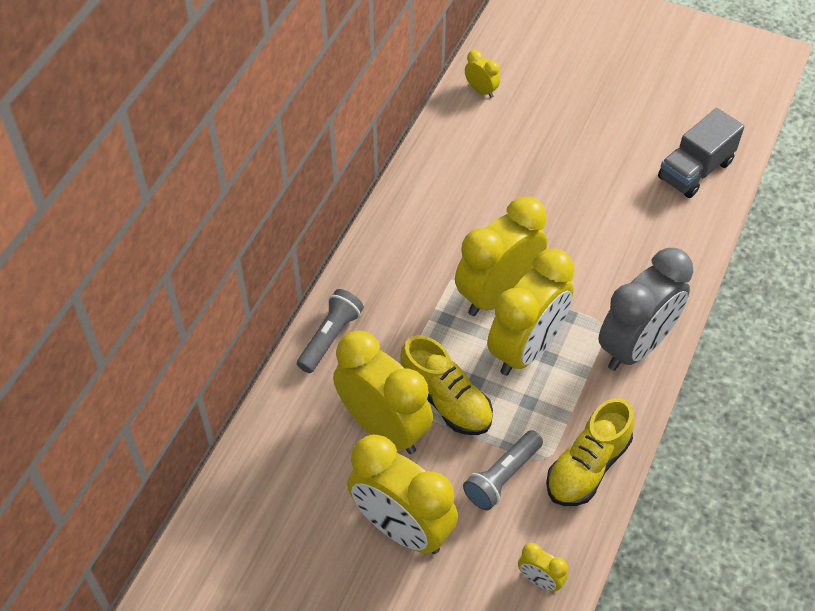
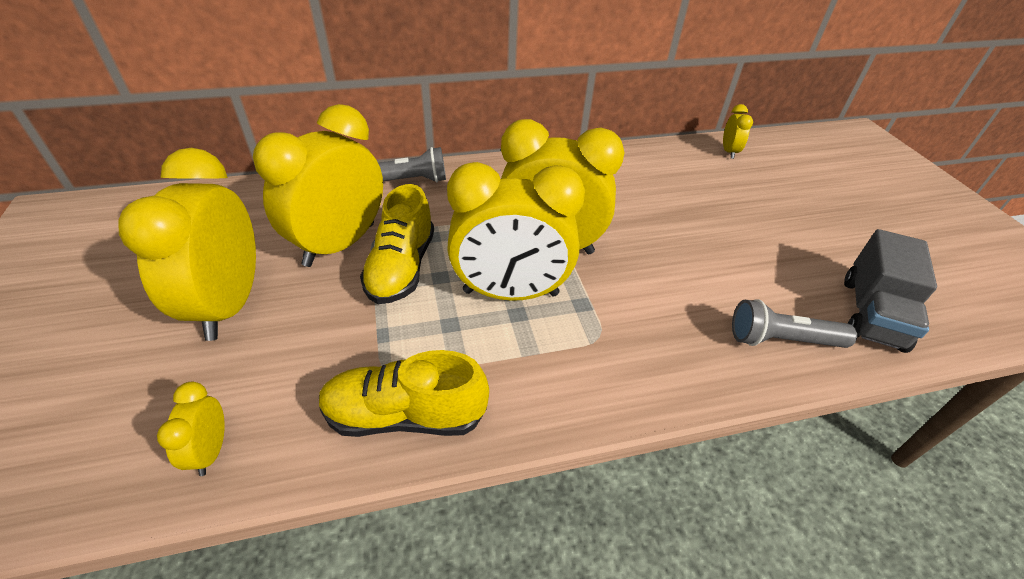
camera: 50 degrees right, 10 degrees down
(383, 428) = (340, 244): yellow clock -> yellow clock turned 150 degrees counterclockwise
(502, 477) = (339, 348): grey flashlight -> grey flashlight (781, 340)
(635, 346) = (604, 376): grey clock -> none
(695, 170) = (872, 313): grey truck -> grey truck turned 75 degrees counterclockwise

